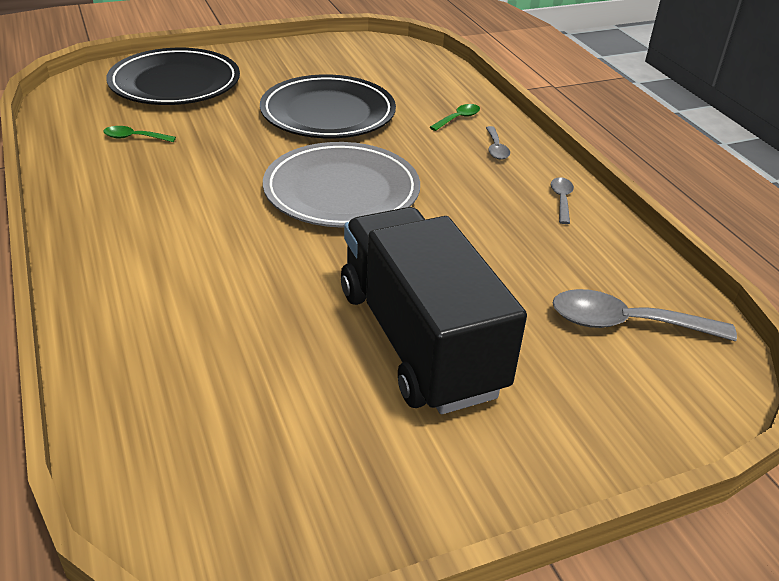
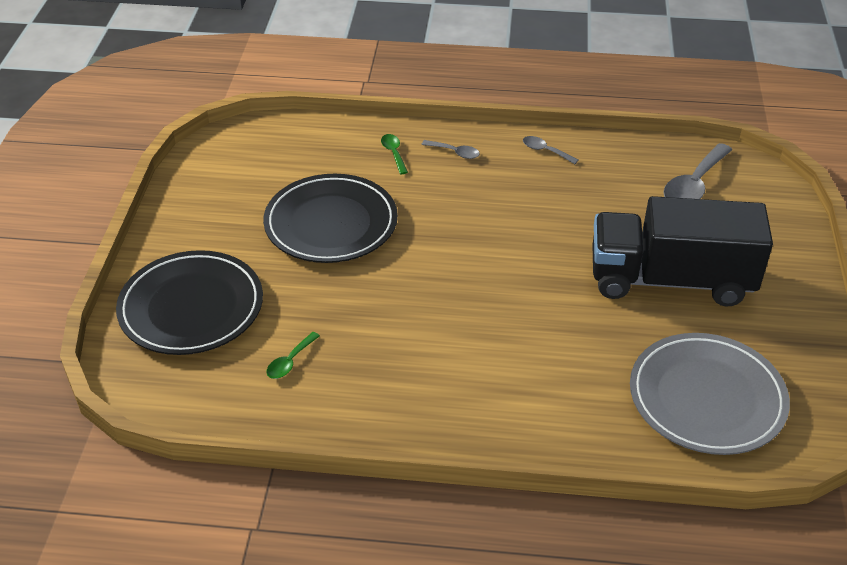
camera: 60 degrees left, 5 degrees up
(341, 191) = (467, 256): grey plate -> grey plate (707, 398)

